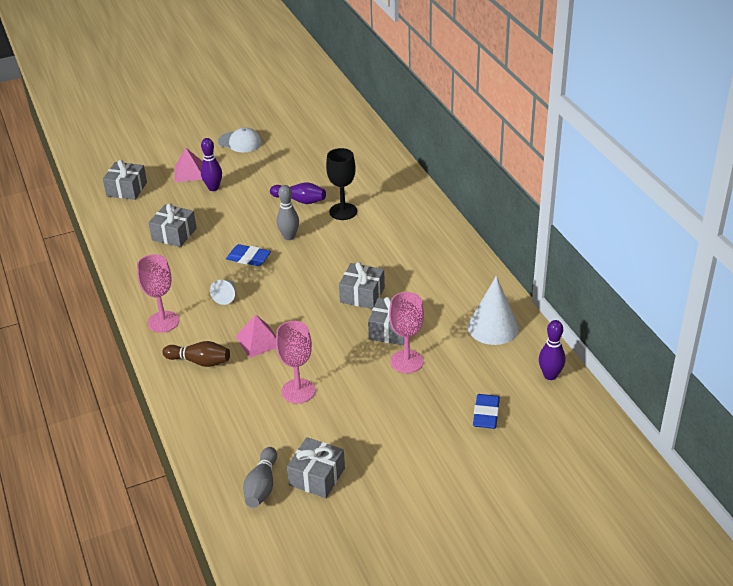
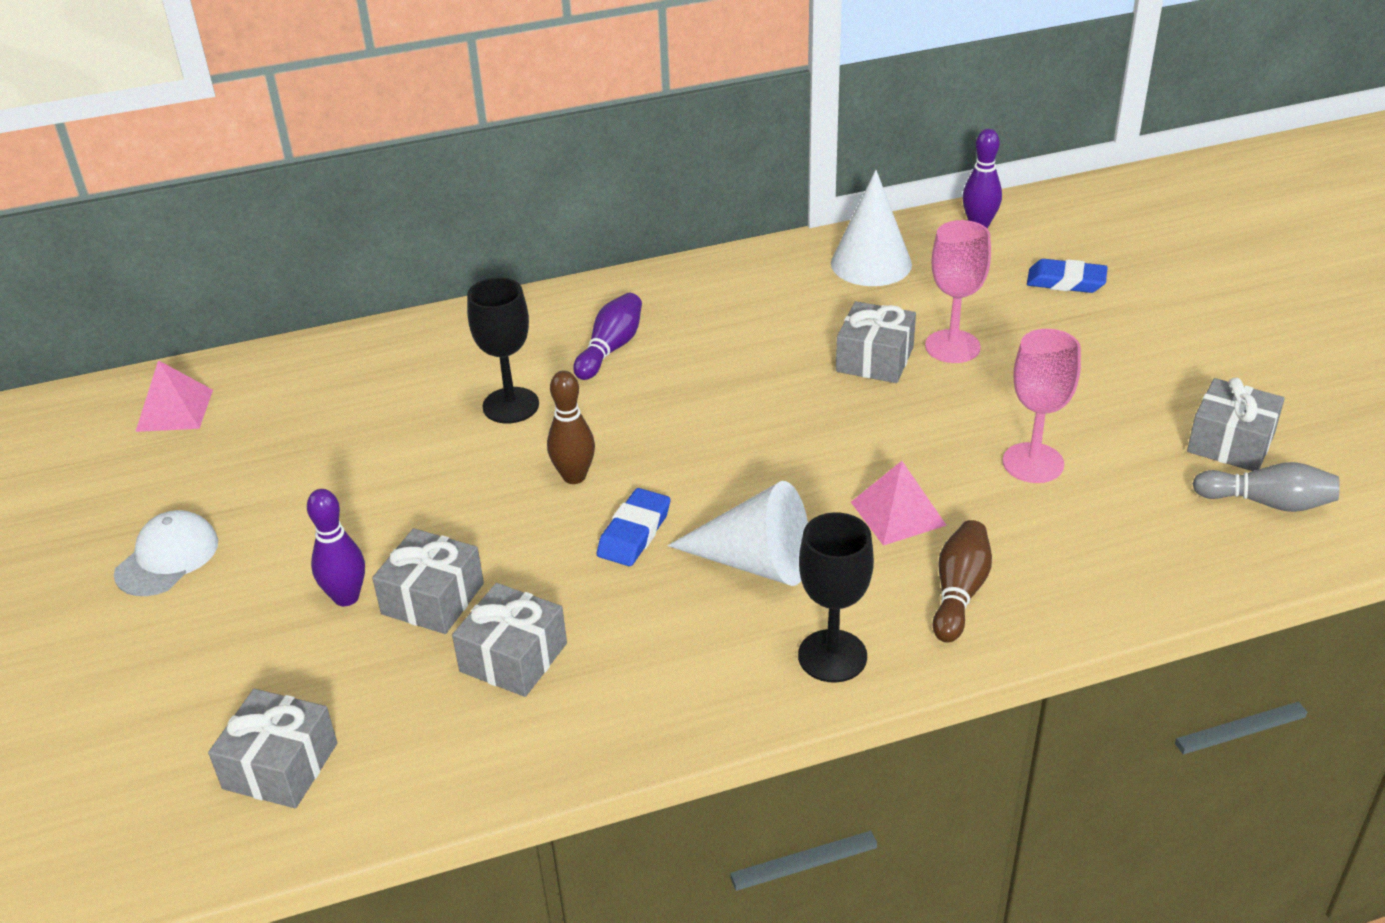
camera: 85 degrees left, 0 degrees up
(163, 322) = (832, 656): pink goblet -> black goblet
(189, 172) = (257, 643): pink pyramid -> pink pyramid (174, 410)
(226, 296) = (755, 562): white cone -> white cone, size x1.86
(289, 237) = (574, 476): grey bowling pin -> brown bowling pin
(300, 200) = (450, 462): purple bowling pin -> purple bowling pin (610, 349)
(362, 295) = (775, 388): grey gift -> grey gift (433, 599)

